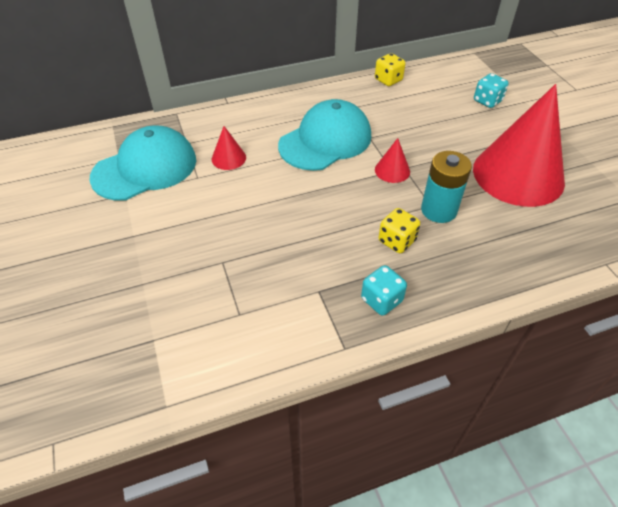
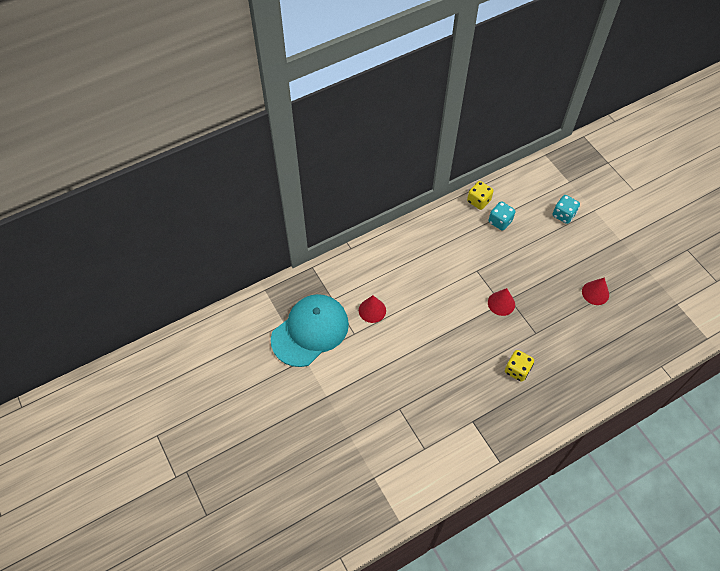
camera: 10 degrees left, 10 degrees up
(325, 141) = (443, 280): turquoise cap -> none
(381, 300) = (516, 421): turquoise dice -> turquoise dice (500, 221)
(438, 210) = (542, 337): turquoise battery -> none
(518, 175) = (595, 293): red cone -> red cone, size x0.40

